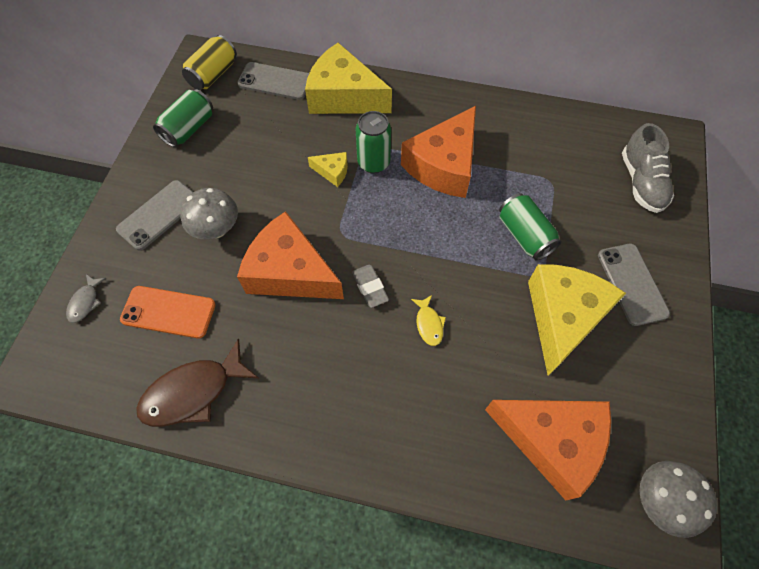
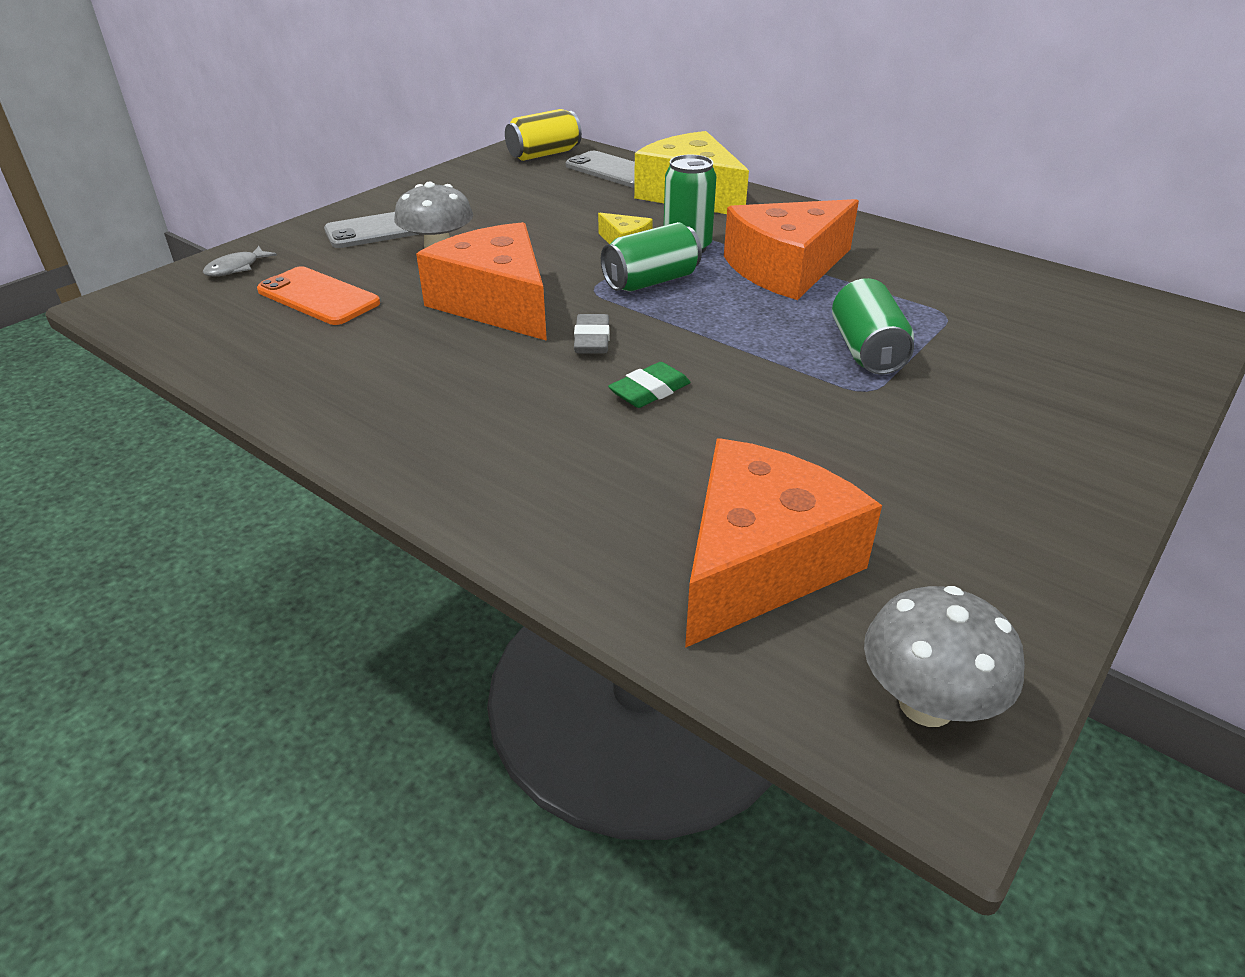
camera: 25 degrees right, 25 degrees down
(189, 128) = (479, 182): green can -> green can (651, 281)
(193, 392) = (279, 363): brown fish -> none
(429, 324) = (649, 391): yellow fish -> green eraser
(551, 441) = (759, 562): orange cheese -> orange cheese turned 105 degrees counterclockwise
(563, 317) = (876, 441): yellow cheese -> none
(632, 284) = (1028, 439): grey phone -> none
(641, 182) = (1109, 347): grey shoe -> none

